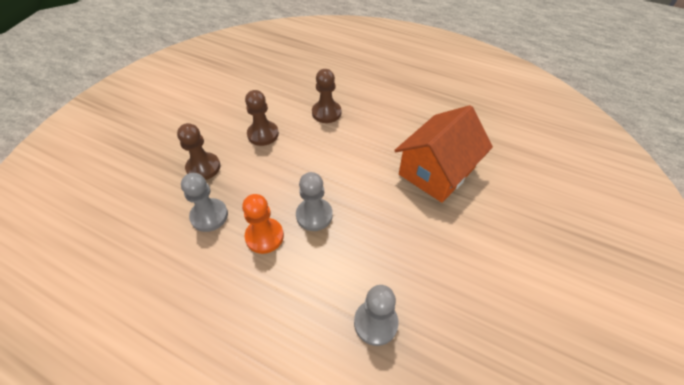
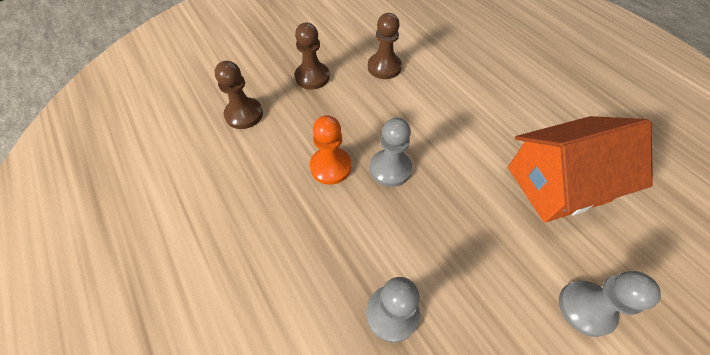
camera: 30 degrees right, 5 degrees up
(209, 216) = (292, 124): grey pawn -> grey pawn (585, 308)
(326, 113) = (461, 70): brown pawn -> brown pawn (244, 114)

